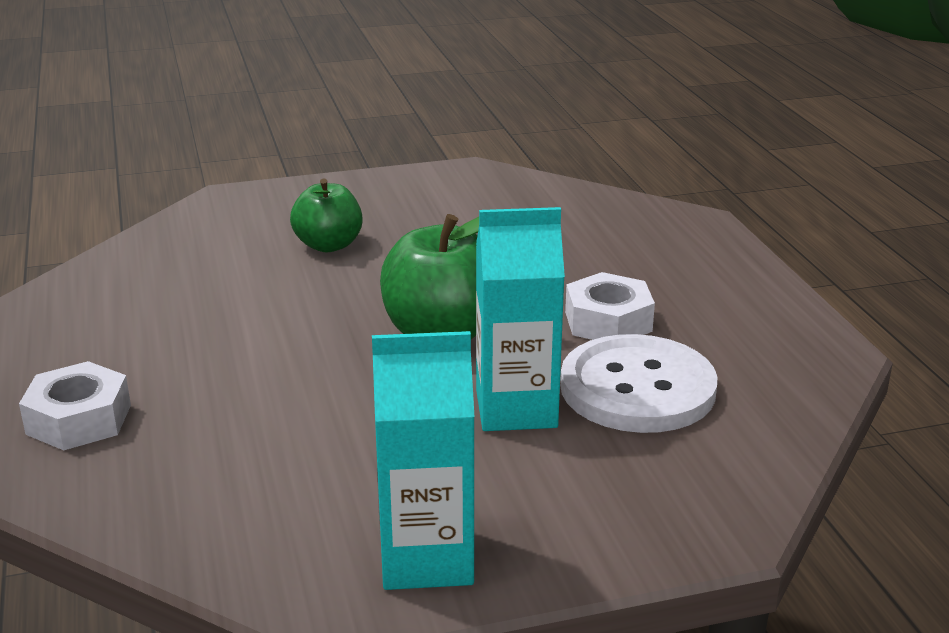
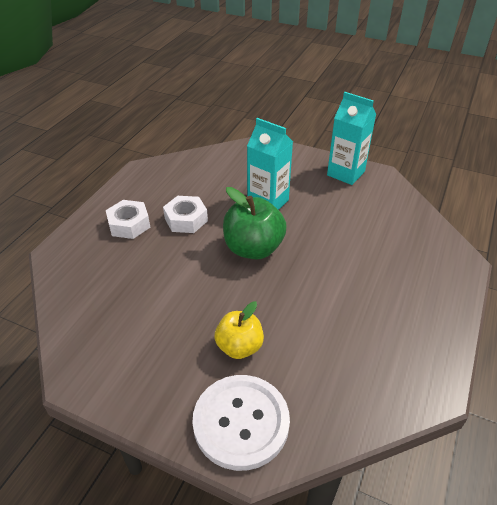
camera: 140 degrees left, 15 degrees up
(79, 419) = (435, 282): white nut -> white nut (129, 224)
(328, 245) = (239, 347): green apple -> yellow apple
(637, 388) = (219, 189): white button -> white button (241, 422)

